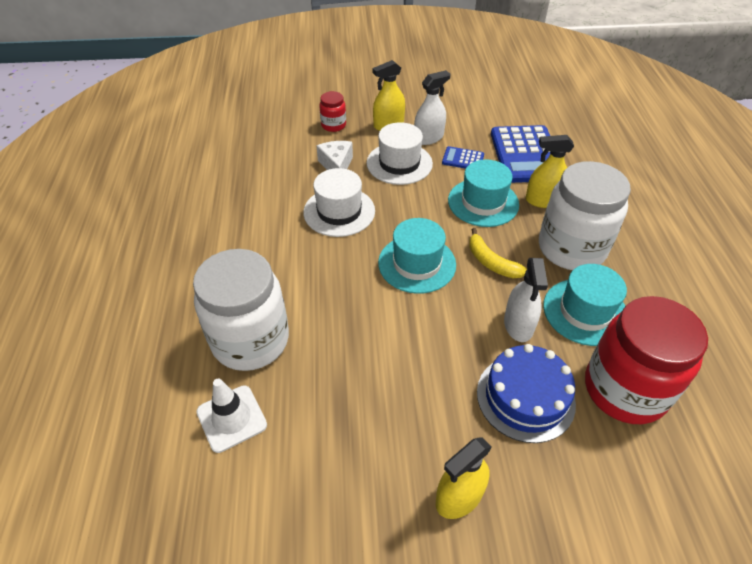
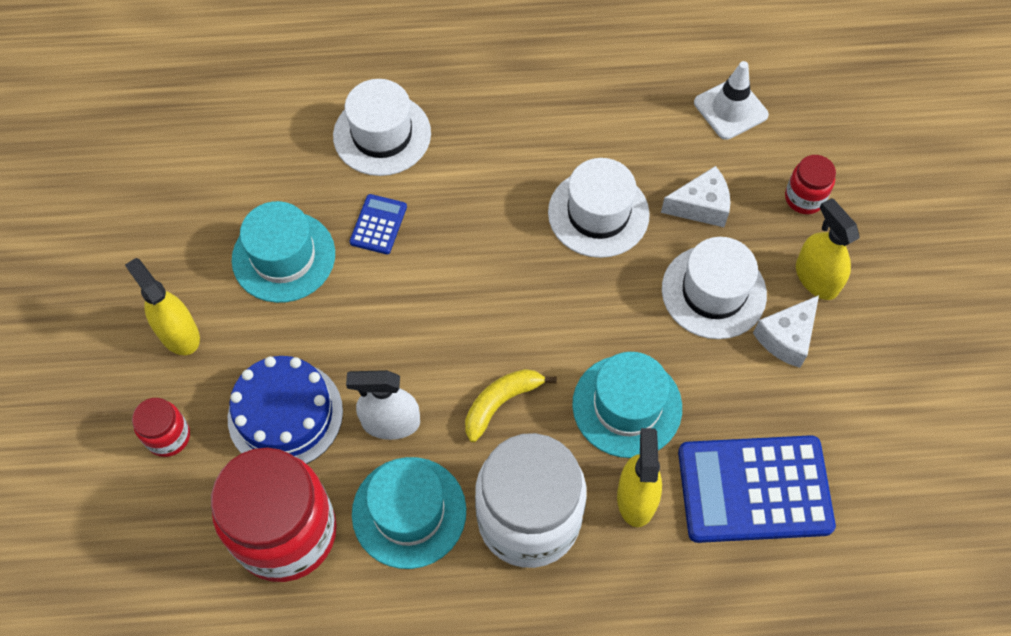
camera: 90 degrees right, 15 degrees up
(231, 418) = (286, 130): white traffic cone -> white traffic cone (730, 109)
(250, 340) = (382, 134): white jar -> white hat
(417, 264) = (498, 308): turquoise hat -> turquoise hat (283, 257)
(428, 138) = (786, 338): white spray bottle -> white cheese
(463, 159) = (733, 386): blue calculator -> blue calculator (378, 224)
(565, 493) = (168, 436): none -> red jar

